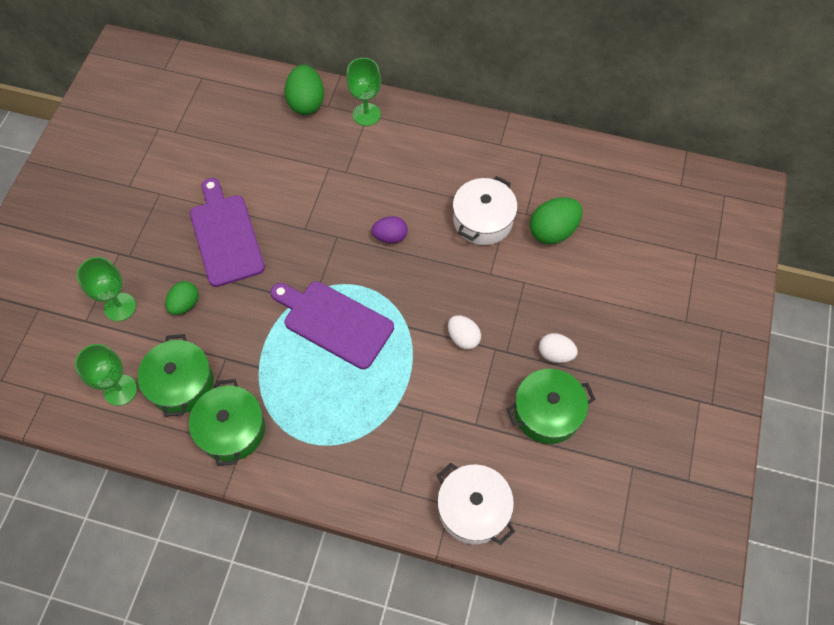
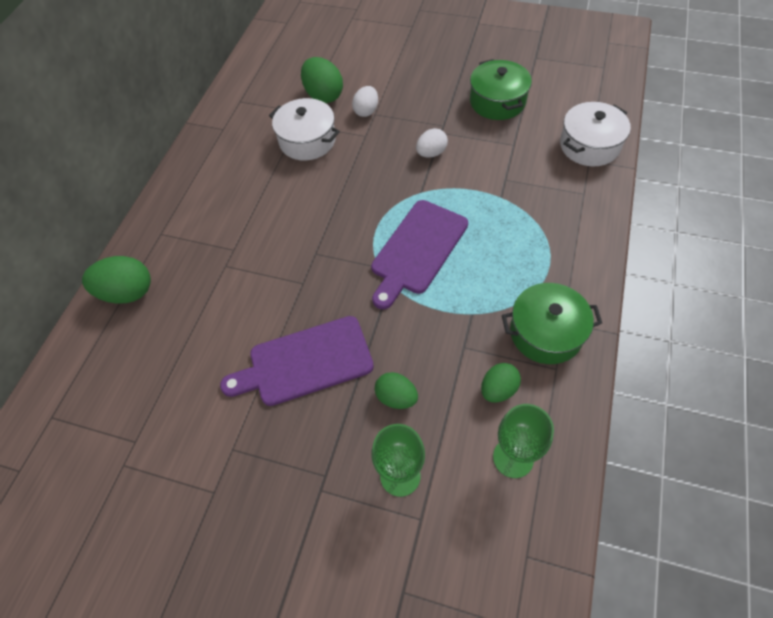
camera: 85 degrees left, 5 degrees down
(181, 383) = (498, 389): green pot -> green egg
(366, 114) = (160, 234): green goblet -> none
(390, 237) = (319, 208): purple egg -> none
(555, 354) = (444, 96): white egg -> white egg (366, 111)

